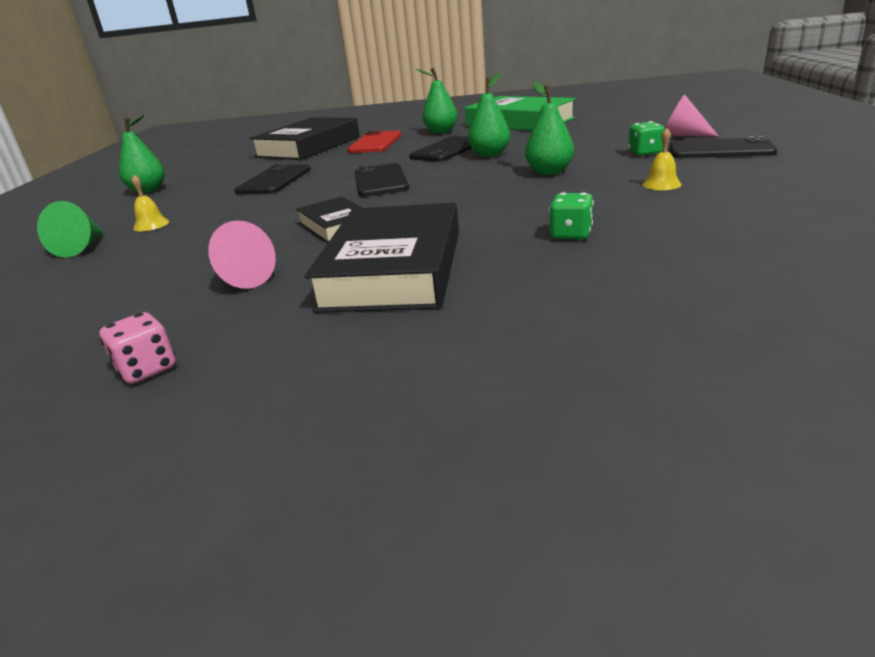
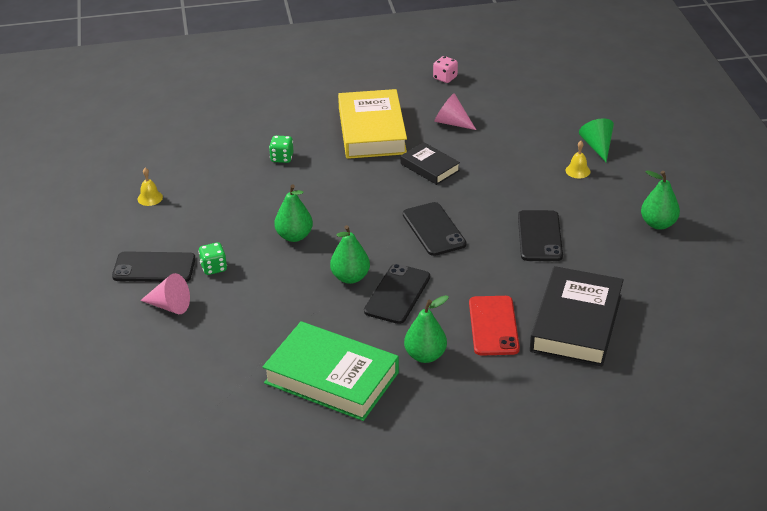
camera: 165 degrees right, 10 degrees up
(394, 269) = (371, 131): black book -> yellow book
(661, 184) = (217, 212): yellow bell -> yellow bell (150, 198)

